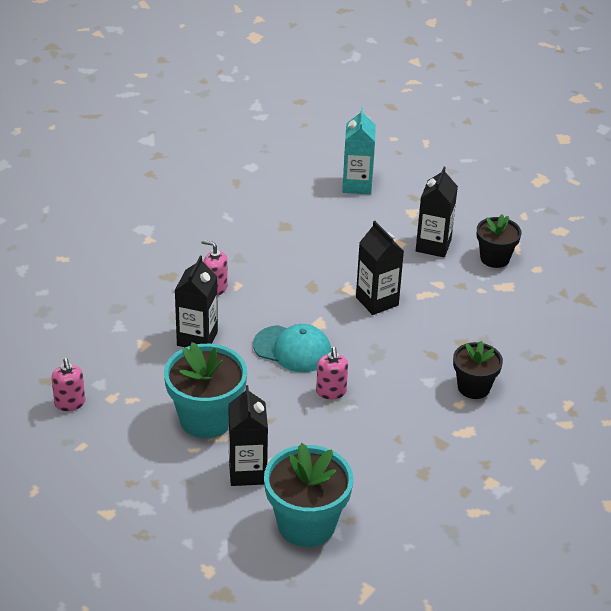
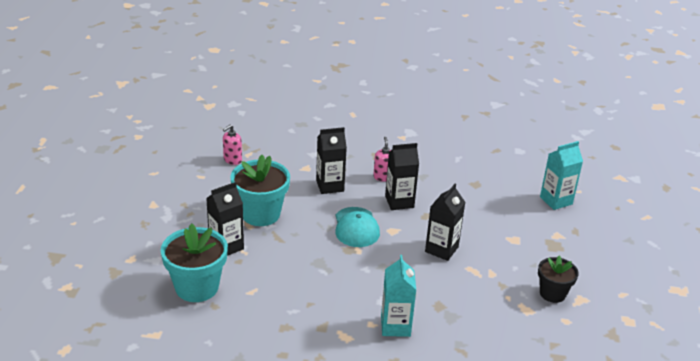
camera: 60 degrees right, 5 degrees down
(331, 392) = (330, 258): pink soap dispenser -> none
(433, 245) = (531, 257): black carton -> black carton (399, 202)
(473, 387) = (395, 326): black flower pot -> turquoise carton

